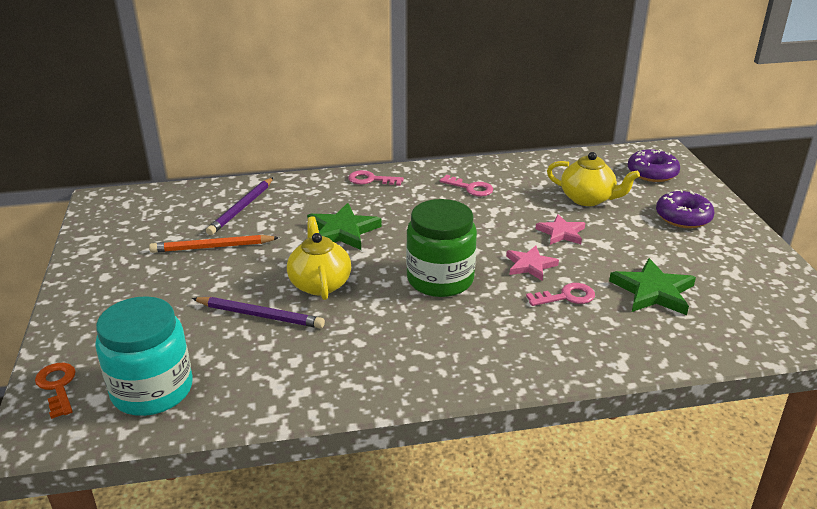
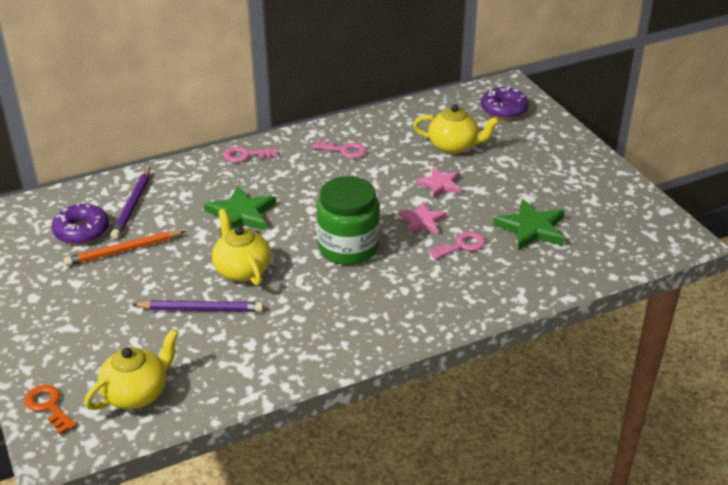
camera: 15 degrees left, 5 degrees up
(152, 390) = (137, 393): turquoise jar -> yellow teapot
(683, 217) = (540, 152): purple donut -> purple donut (82, 231)

